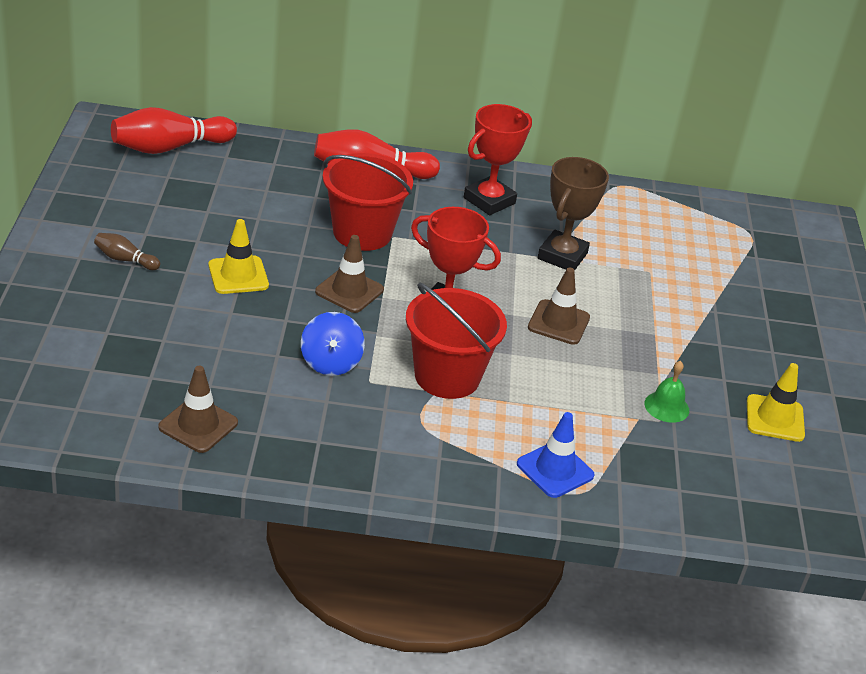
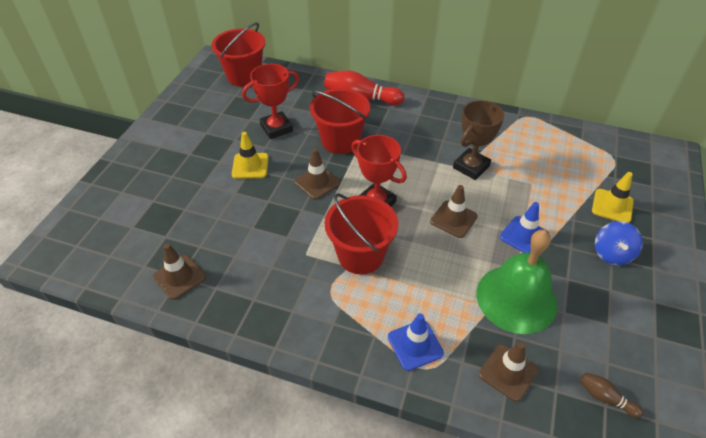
camera: 20 degrees right, 10 degrees up
(125, 260) = (186, 150): brown bowling pin -> brown bowling pin (605, 398)
(169, 147) = (244, 76): red bowling pin -> red bucket
(330, 362) = (285, 236): blue spinning top -> blue spinning top (612, 253)
(489, 200) = (432, 122): red trophy -> red trophy (276, 128)
(657, 335) = (524, 236): none -> blue traffic cone
(666, 406) = (516, 298): green bell -> green bell, size x2.37
(678, 486) = (508, 372): none -> brown traffic cone
(775, 418) = (601, 318): yellow traffic cone -> yellow traffic cone (612, 206)

